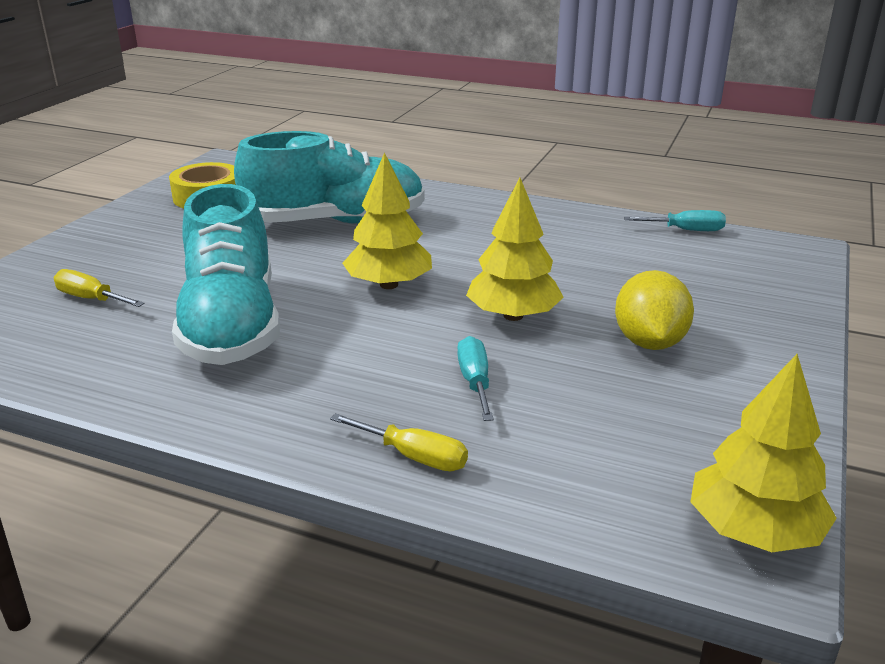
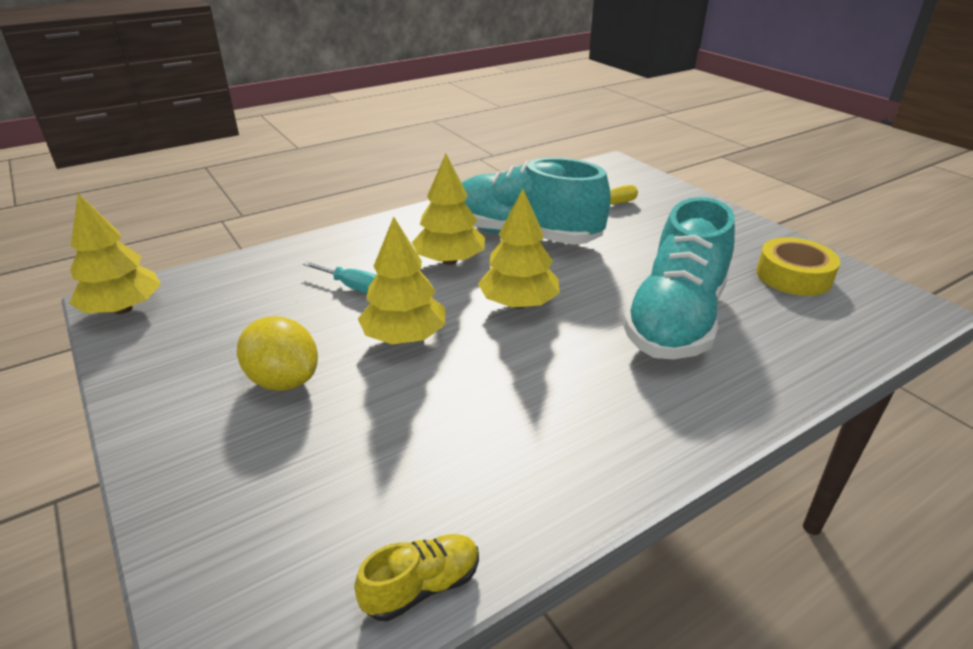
camera: 125 degrees right, 5 degrees up
(346, 348) = (449, 261): none -> yellow tree
(413, 456) = (324, 247): yellow screwdriver -> none
(685, 230) = (422, 587): turquoise screwdriver -> yellow shoe

